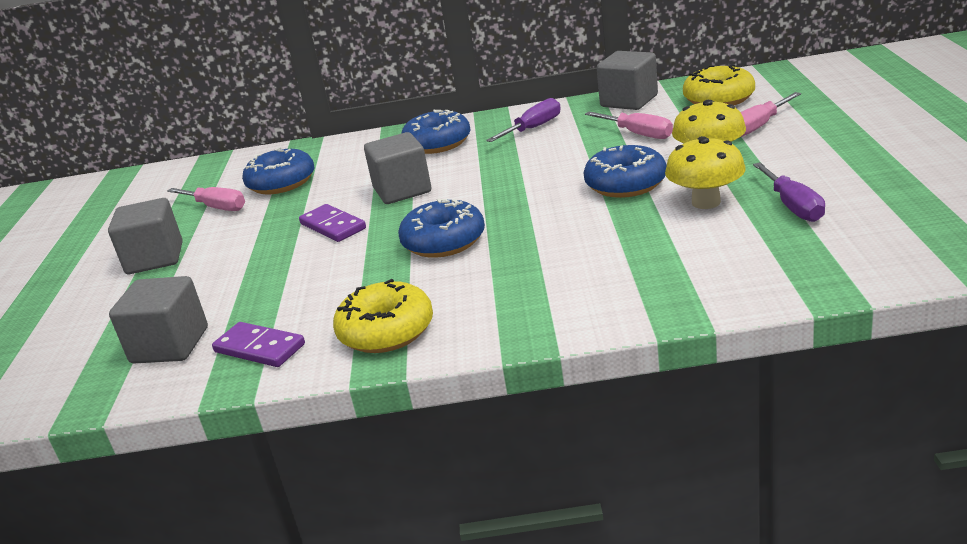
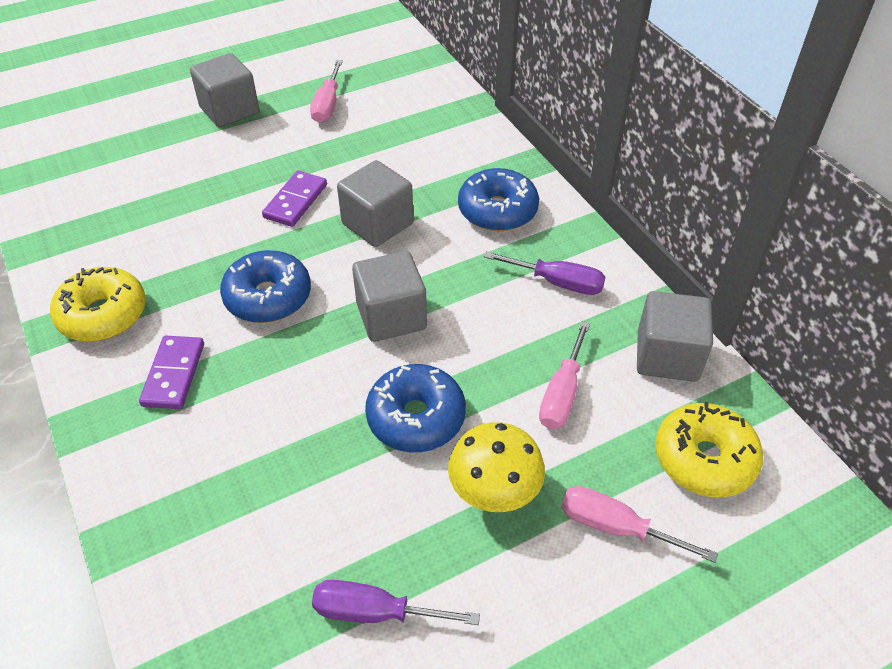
camera: 60 degrees right, 20 degrees up
(170, 345) = (89, 185): grey cube -> grey cube (391, 316)
(259, 348) = (81, 241): purple domino -> purple domino (173, 374)
(281, 183) = (384, 127): blue donut -> none
(706, 202) = (377, 512): yellow mushroom -> none
(793, 206) = (375, 612): purple screwdriver -> purple screwdriver turned 45 degrees clockwise

